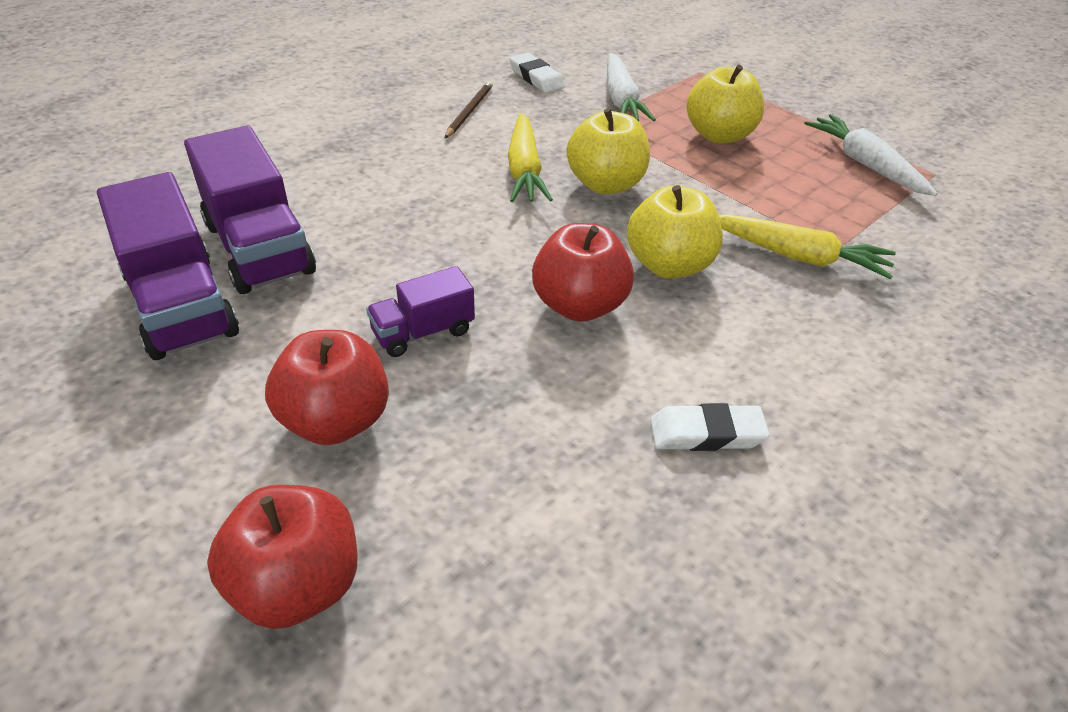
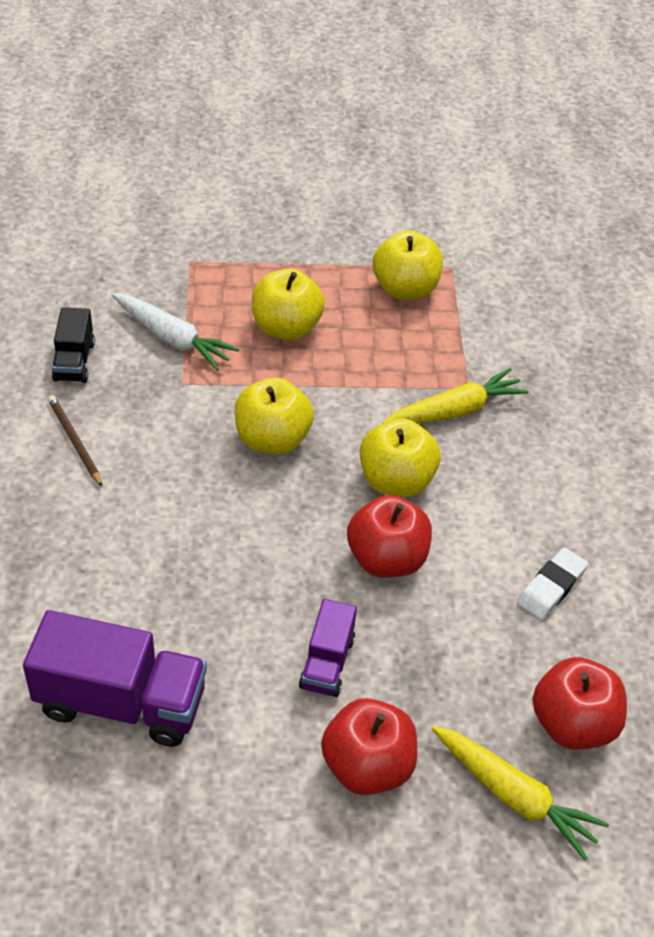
camera: 50 degrees left, 5 degrees up
(181, 305) = (145, 792): purple truck -> none
(298, 585) = (486, 865): red apple -> red apple (572, 724)
(524, 170) = (200, 470): yellow carrot -> yellow carrot (514, 795)
(536, 78) = (74, 361): white eraser -> black truck
(865, 164) = (405, 289): white carrot -> yellow apple

